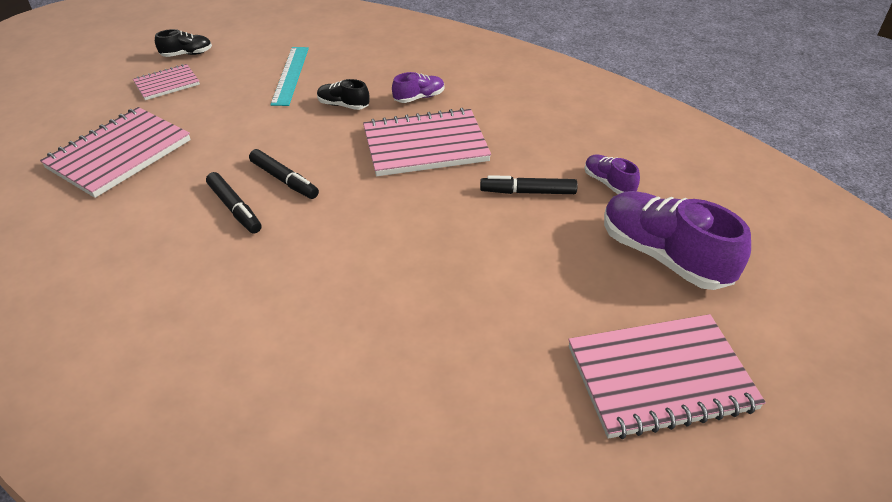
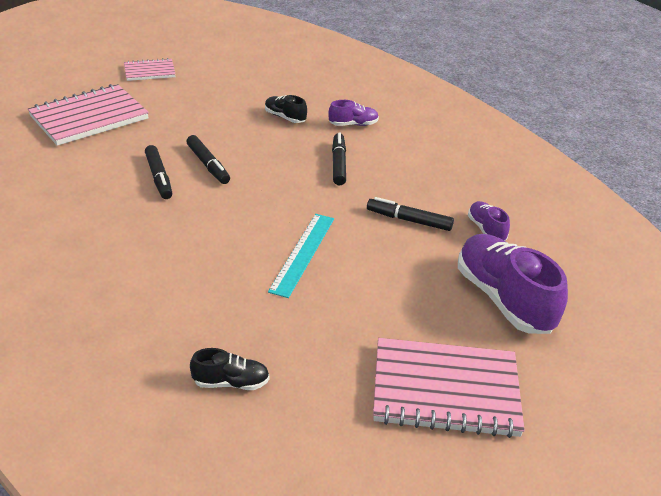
camera: 15 degrees right, 5 degrees down
(187, 54) = (176, 51): black shoe -> black shoe (231, 382)
(290, 75) = (253, 84): turquoise ruler -> turquoise ruler (303, 253)
(425, 146) = (338, 164): pink notebook -> black marker

